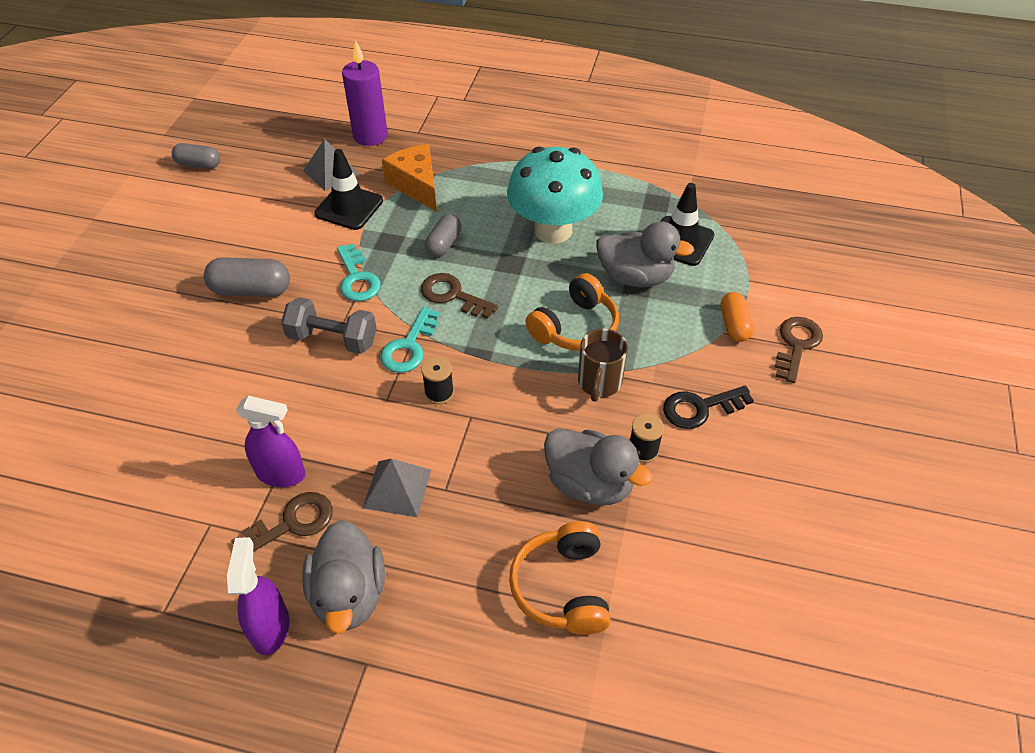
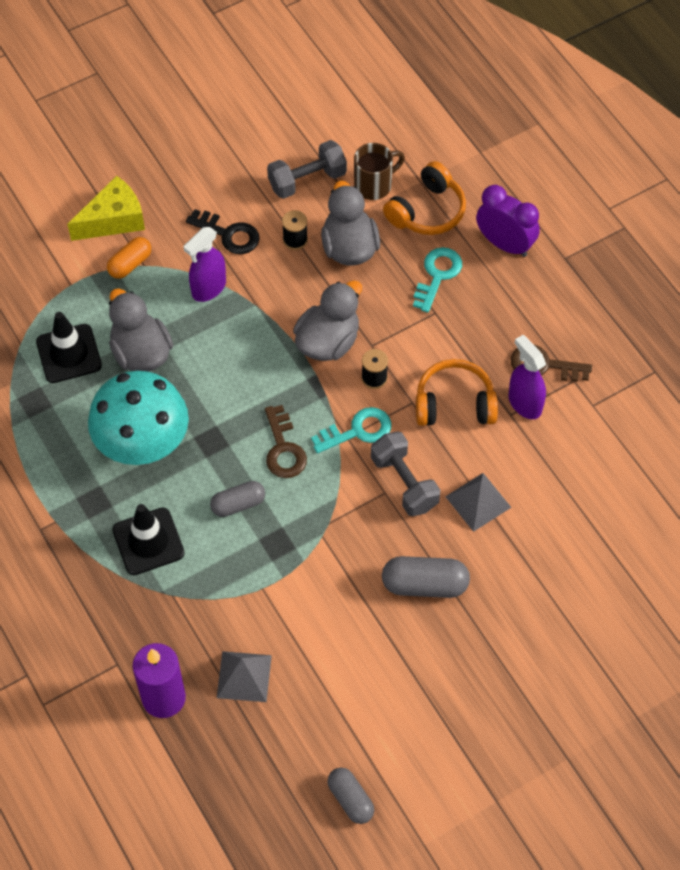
camera: 135 degrees left, 10 degrees up
(251, 290) = (425, 585): grey capsule -> grey capsule turned 45 degrees counterclockwise
(271, 627) = (601, 315): purple spray bottle -> purple spray bottle (208, 288)
(349, 207) = (270, 614): black traffic cone -> black traffic cone (148, 541)
(349, 594) = (544, 298): grey duck -> grey duck (328, 342)
(357, 278) = (336, 526): turquoise key -> turquoise key (437, 275)
(397, 488) = (462, 336): grey pyramid -> grey pyramid (478, 502)
(416, 185) = (191, 591): orange cheese -> none
(446, 621) = (505, 244): none -> purple clock
(575, 327) = (232, 350): orange headphones -> orange headphones (454, 403)
(599, 383) = (267, 299): brown mug -> brown mug (374, 185)
(707, 516) = (307, 180): none -> grey dumbbell
(796, 345) = (113, 220): brown key -> yellow cheese

